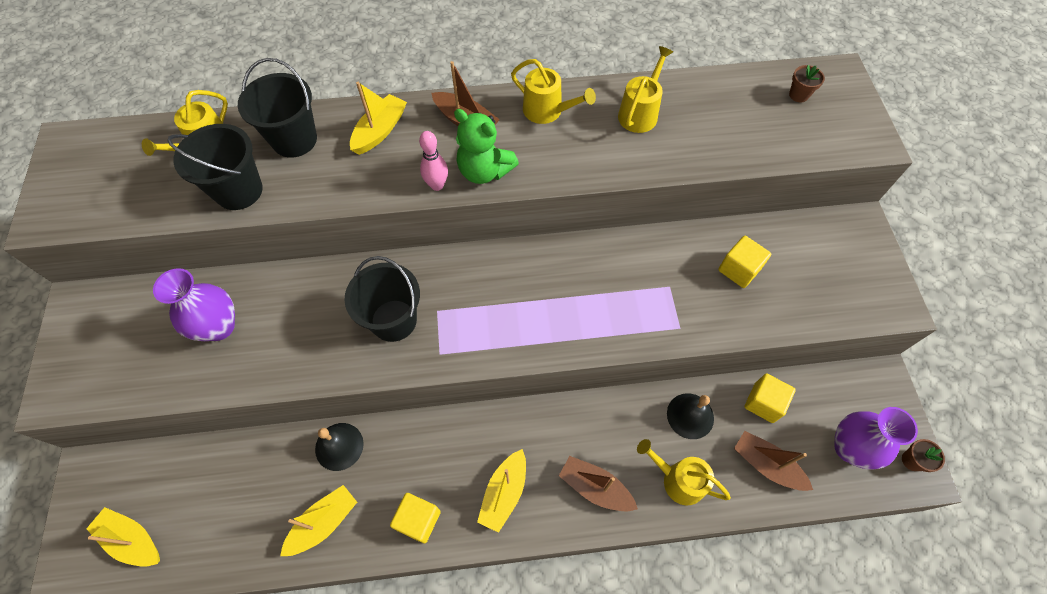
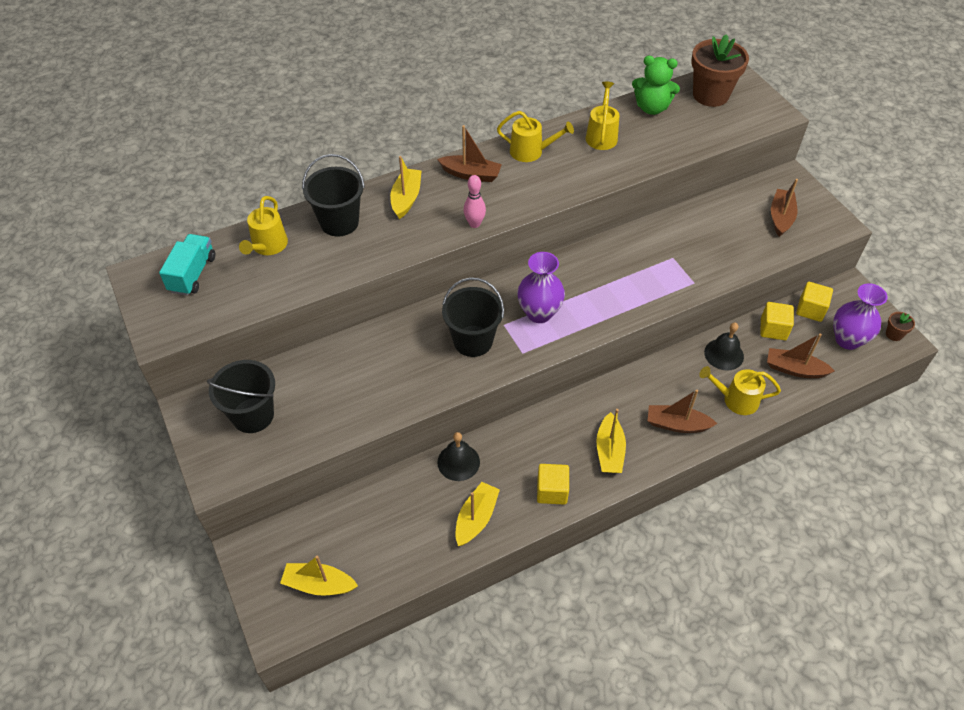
camera: 20 degrees left, 10 degrees down
(115, 157) = (192, 274): none -> turquoise truck
(219, 326) = (329, 387): purple vase -> purple vase (539, 313)
(239, 191) = (316, 269): black bucket -> black bucket (253, 415)
(484, 171) = (505, 205): green teddy bear -> green teddy bear (651, 108)
(739, 269) = (718, 232): yellow cube -> yellow cube (810, 310)
(798, 95) = (710, 95): brown flower pot -> brown flower pot, size x2.32
(826, 273) = (781, 217): none -> brown boat

